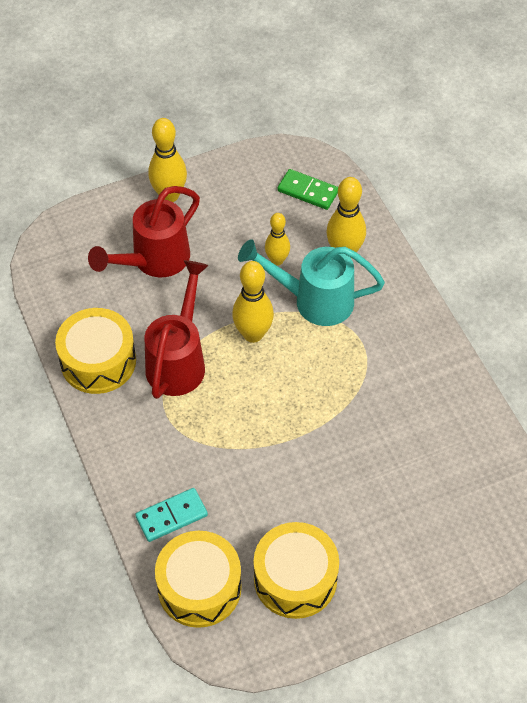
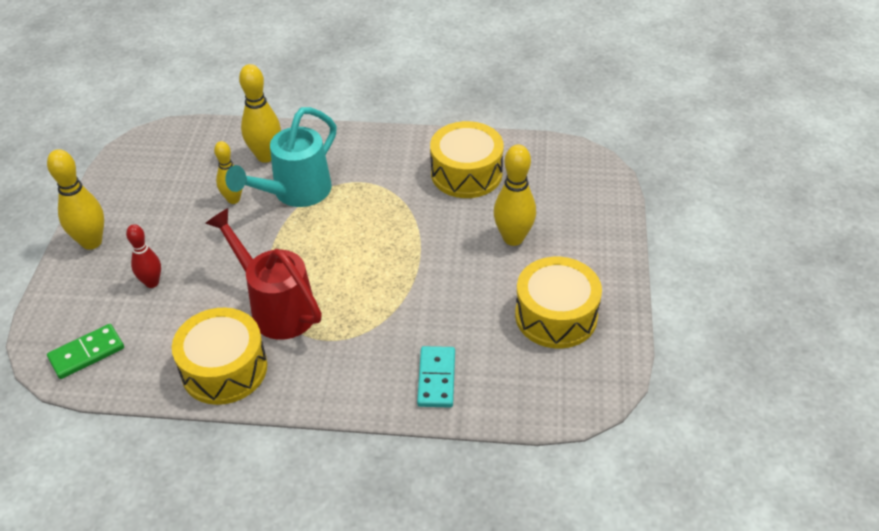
camera: 60 degrees left, 10 degrees down
(153, 261) = (152, 282): red watering can -> red bowling pin
(199, 587) = (523, 387): yellow drum -> yellow drum (466, 173)
(253, 334) = (294, 245): yellow bowling pin -> yellow bowling pin (513, 238)
(308, 191) = (183, 152): green domino -> green domino (87, 353)

